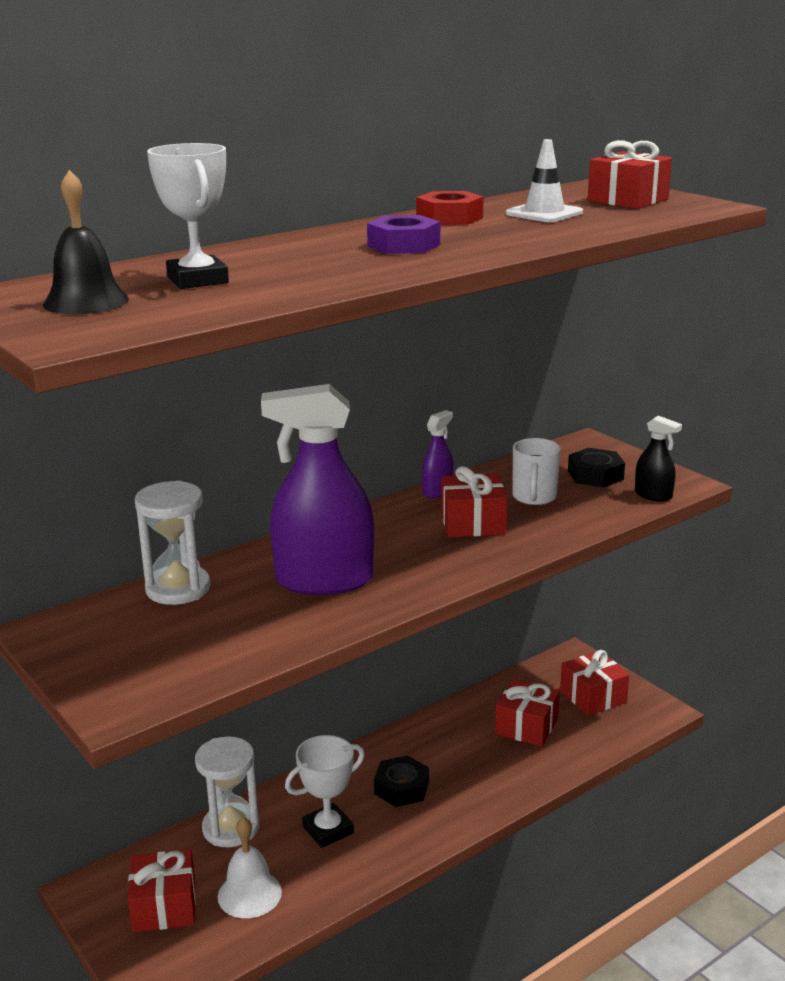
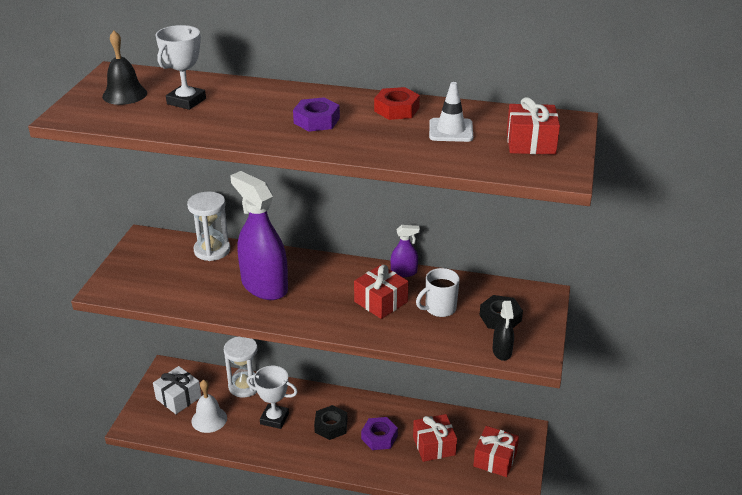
camera: 50 degrees right, 10 degrees up
(164, 906) = (178, 398): red gift -> white gift
(466, 759) = (379, 437): none -> purple nut

